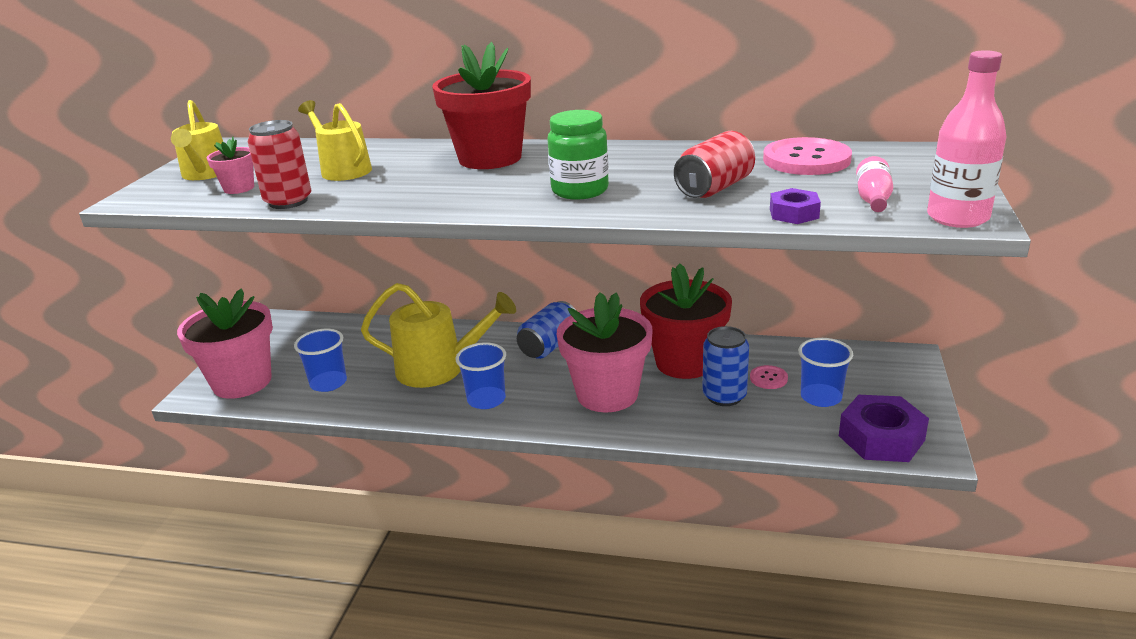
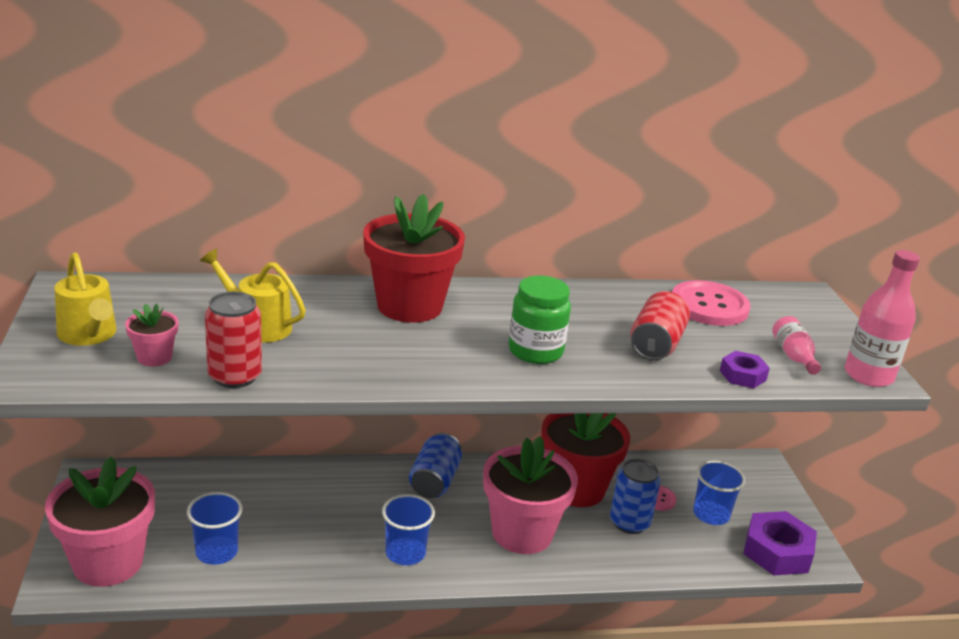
camera: 25 degrees left, 0 degrees up
(439, 368) = (333, 520): yellow watering can -> none

